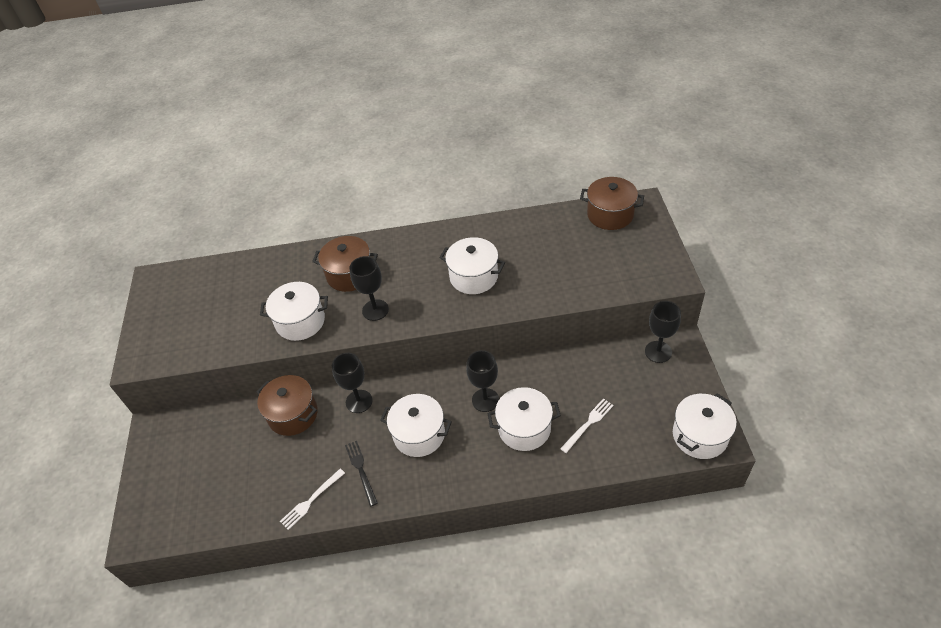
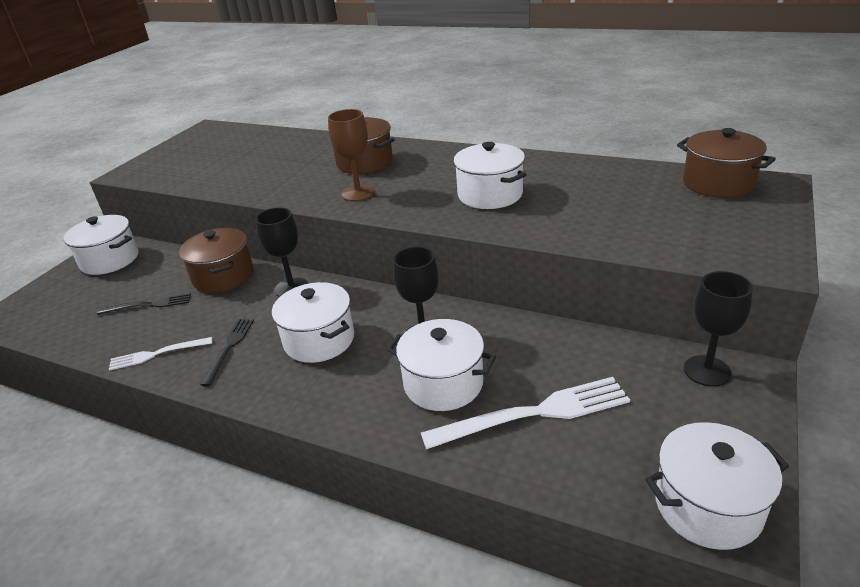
camera: 30 degrees right, 15 degrees down
(257, 466) = (148, 305): none -> black fork
(300, 321) = (281, 183): white pot -> white pot (110, 260)
(375, 310) = (358, 193): black goblet -> brown goblet
(588, 424) = (533, 414): white fork -> white fork, size x1.76

